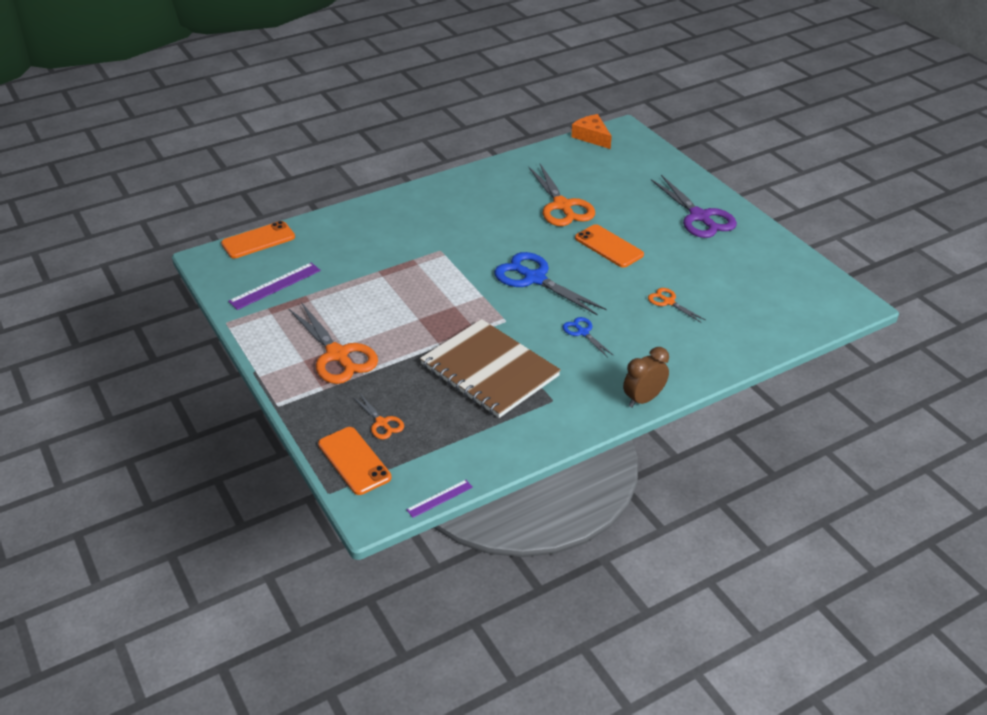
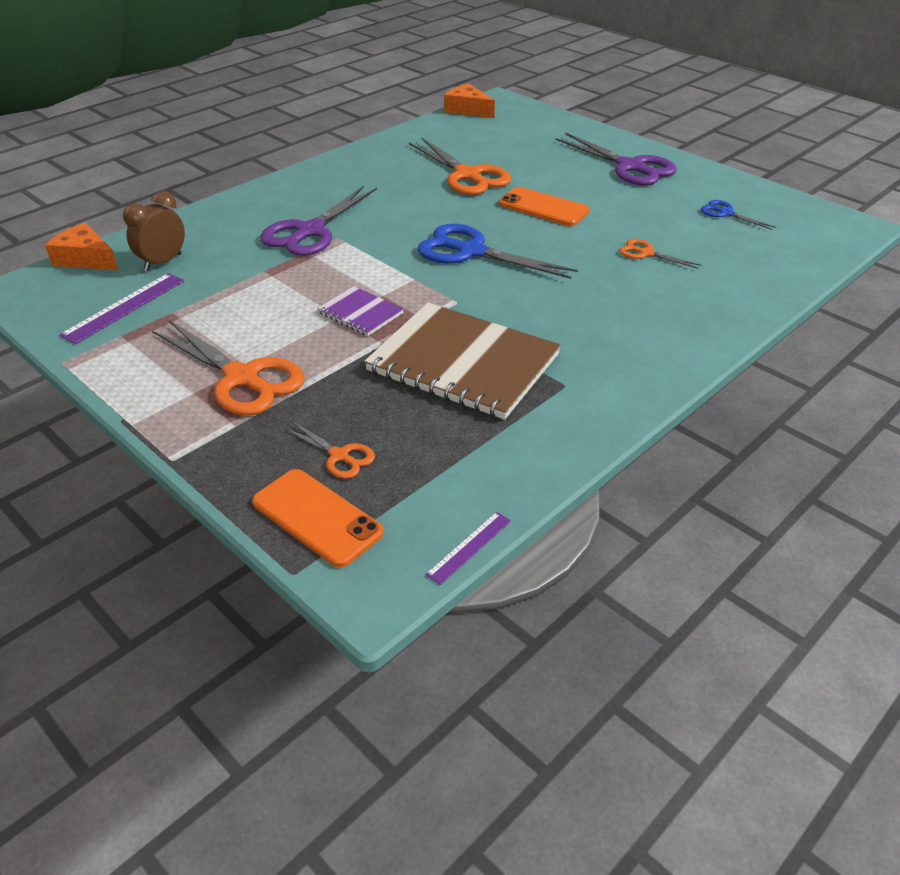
camera: 15 degrees left, 0 degrees up
(258, 240) = (86, 259): orange phone -> orange cheese
(422, 241) = (310, 231): none -> purple scissors
(434, 318) = (360, 313): none -> purple notebook
(583, 332) = (562, 301): blue scissors -> blue scissors (726, 213)
(643, 399) = (680, 364): brown clock -> brown clock (163, 262)

